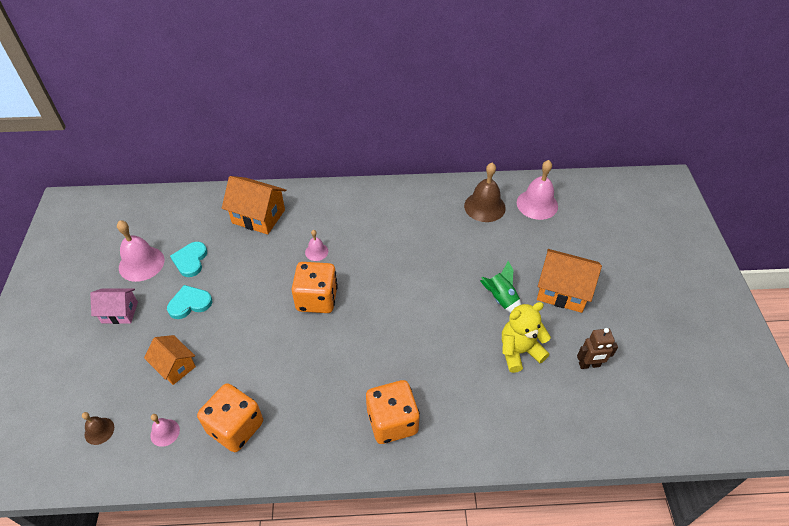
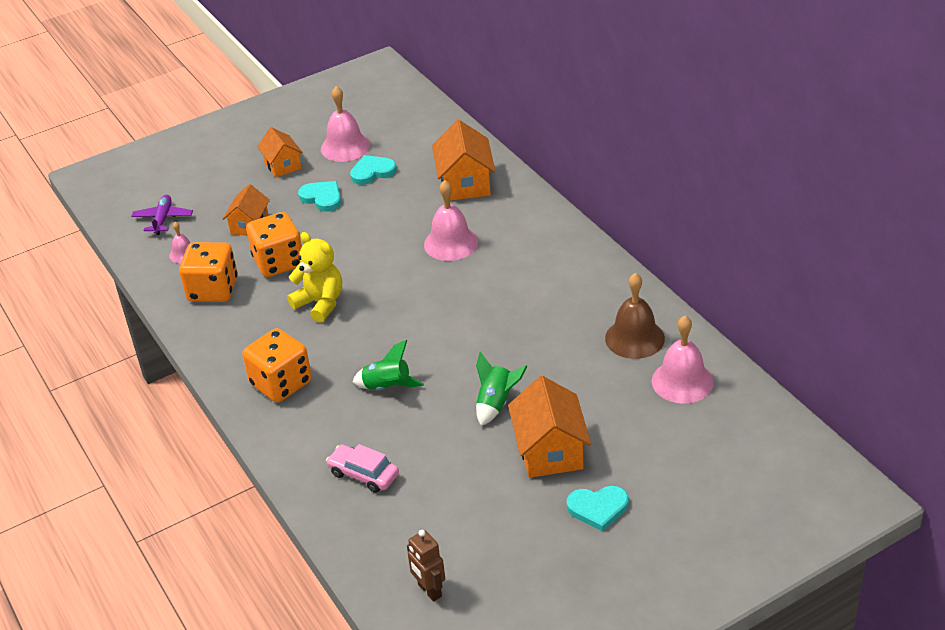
camera: 65 degrees right, 10 degrees down
(99, 431) = (163, 219): brown bell -> purple plane
(120, 312) = (282, 165): pink house -> orange house
(316, 251) = (451, 243): pink bell -> pink bell, size x1.89
(317, 299) = (389, 271): orange dice -> orange dice (279, 262)
(444, 353) = (387, 387): none -> green rocket
(519, 351) = (431, 443): yellow teddy bear -> yellow teddy bear (320, 303)
(528, 406) = (363, 474): none -> pink car
(589, 365) = (454, 507): brown robot -> brown robot (429, 590)
(626, 290) = (598, 508): none -> turquoise heart

